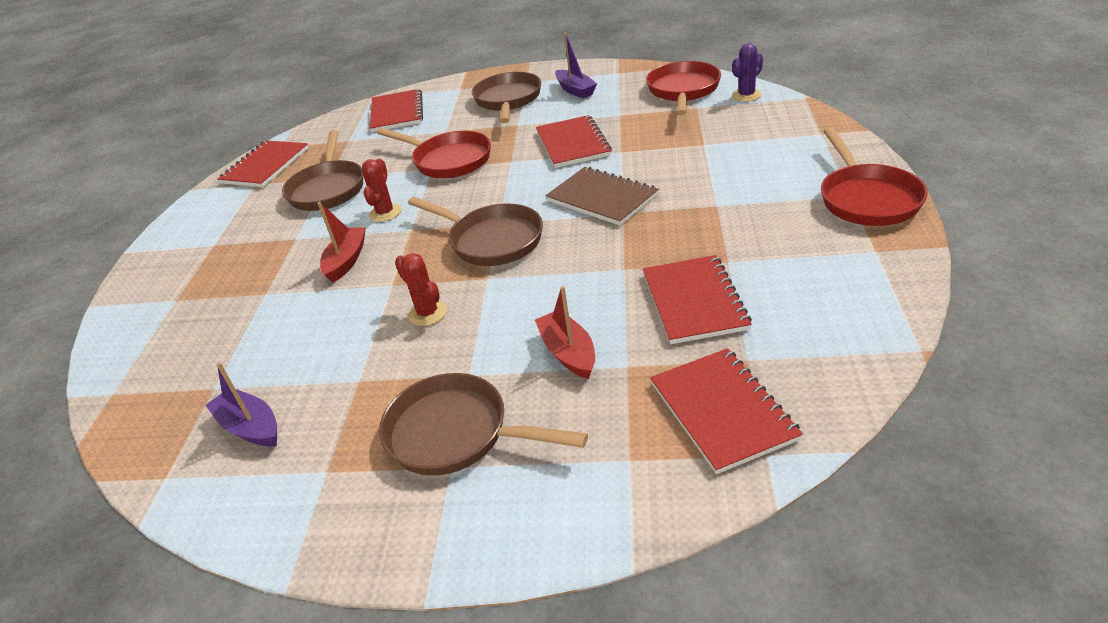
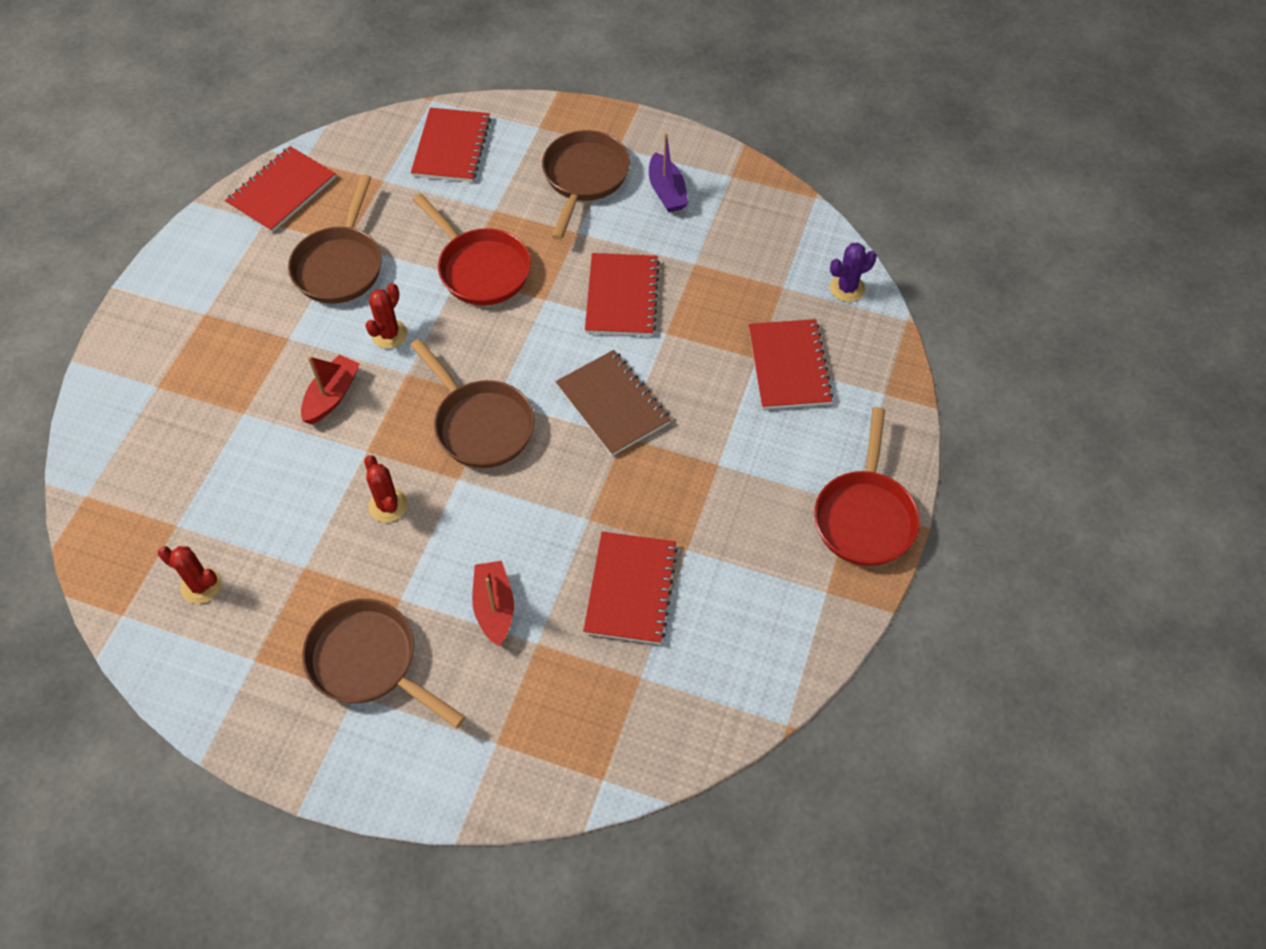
camera: 10 degrees right, 20 degrees up
(250, 427) = (201, 586): purple boat -> red cactus
(683, 91) = (784, 247): red pan -> none
(722, 411) = (591, 723): red notebook -> red notebook (789, 366)

